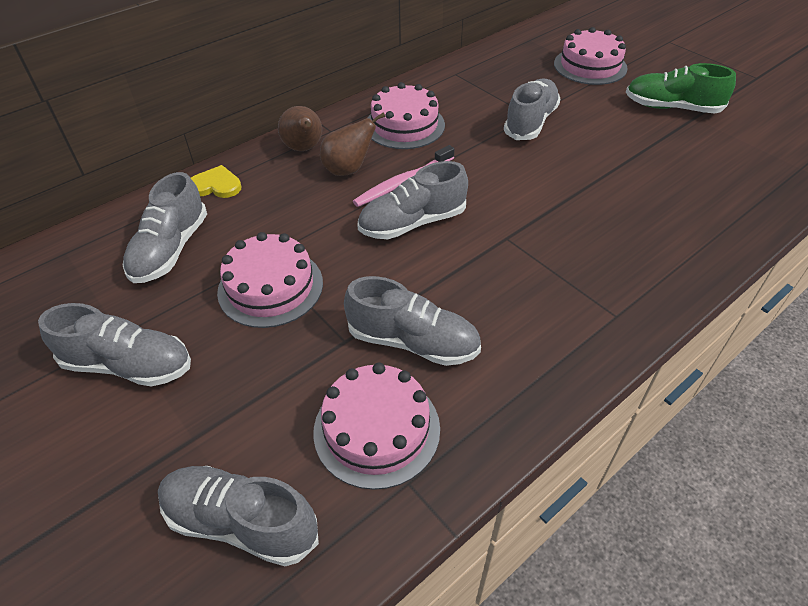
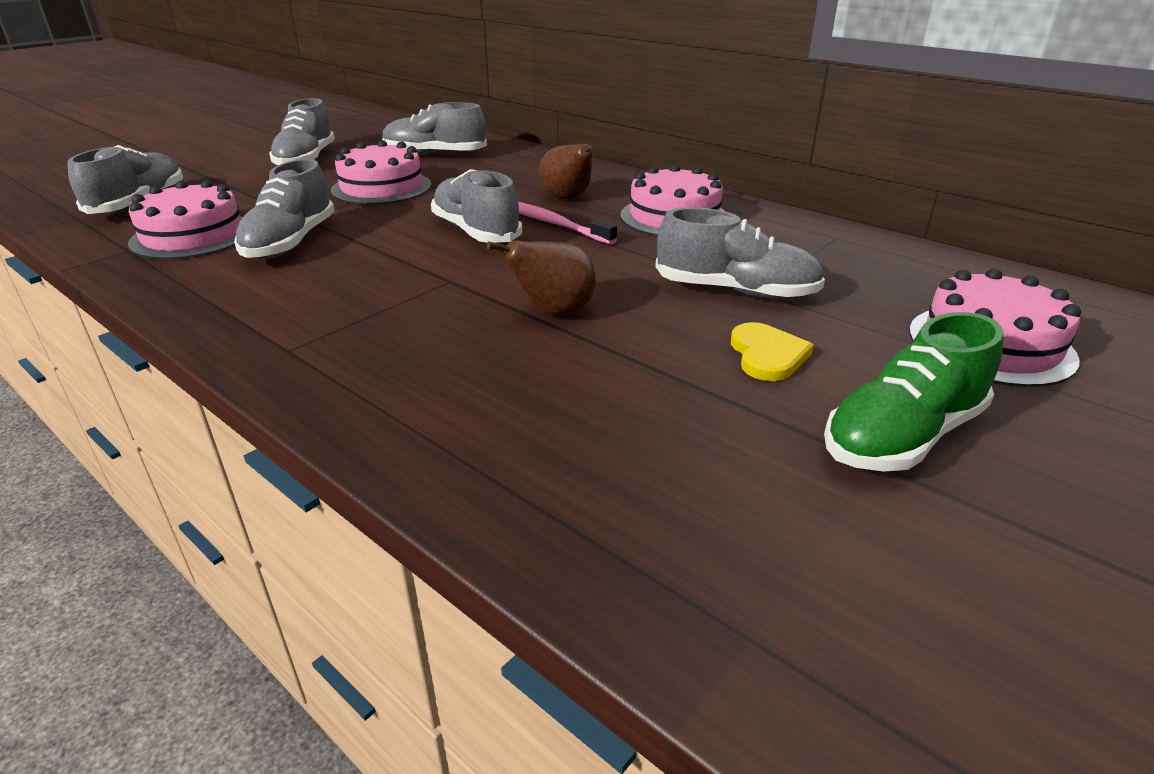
camera: 80 degrees right, 15 degrees down
(216, 185) = (526, 157): yellow heart -> yellow heart (767, 355)
(304, 149) = (600, 179): brown pear -> brown pear (553, 312)
(671, 108) = (902, 436): green shoe -> green shoe turned 135 degrees counterclockwise

